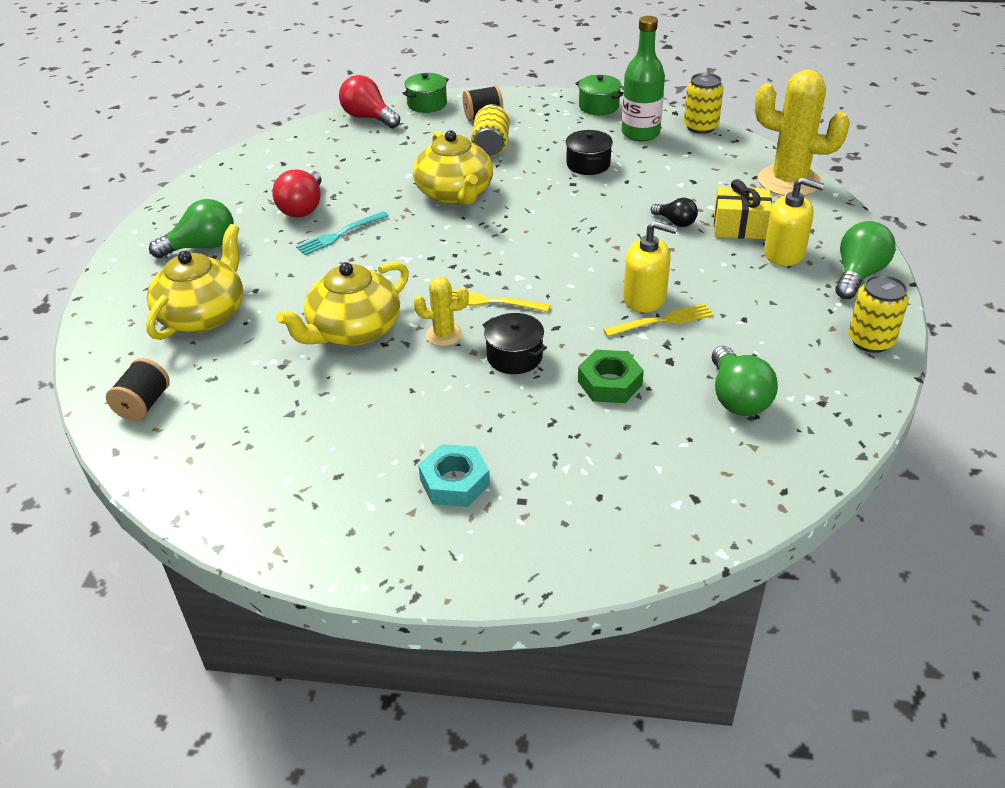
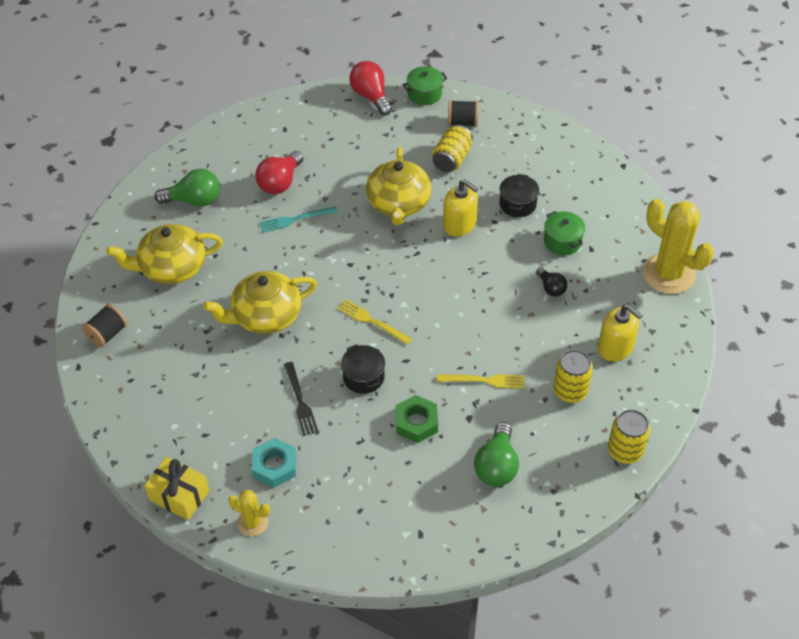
camera: 20 degrees right, 10 degrees up
(203, 315) = (172, 267): yellow teapot -> yellow teapot turned 150 degrees counterclockwise
(444, 335) = (325, 341): yellow cactus -> yellow cactus (252, 522)
(448, 403) = (300, 401): none -> black fork
(598, 106) = (563, 139): green pot -> green pot (562, 241)
(640, 133) = (579, 182): green bottle -> none
(645, 298) = (484, 355): yellow soap dispenser -> yellow soap dispenser (459, 224)
(700, 127) = (634, 189): yellow can -> yellow can (570, 391)
(740, 227) = (598, 309): yellow gift -> yellow gift (179, 496)
(858, 275) = (658, 387): green light bulb -> none

